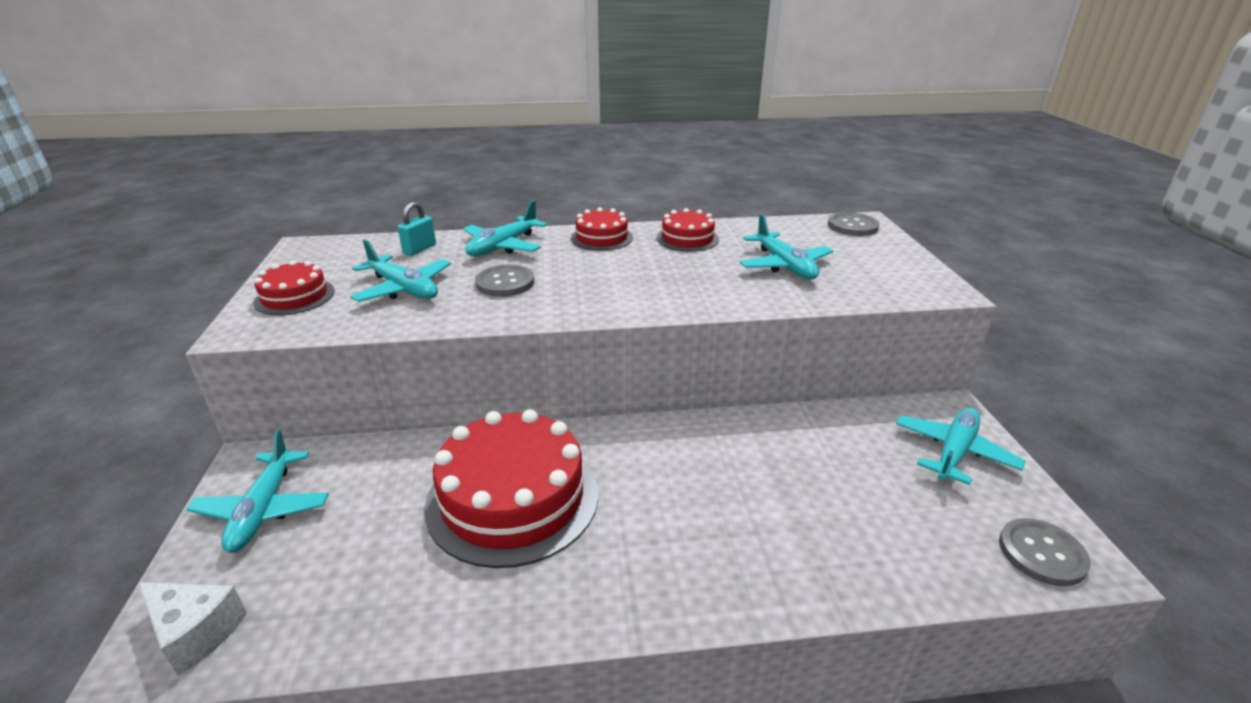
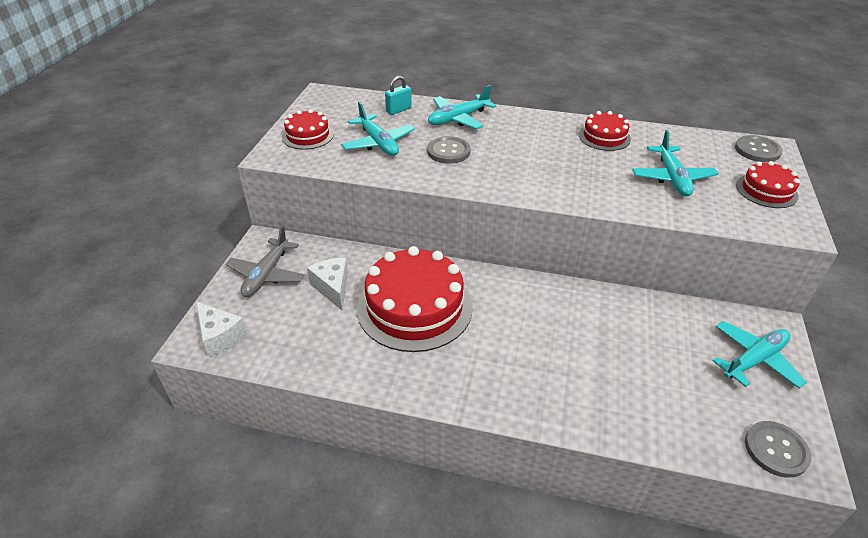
camera: 20 degrees right, 10 degrees up
(263, 510) = (266, 275): turquoise plane -> grey plane
(379, 503) = (332, 288): none -> white cheese
(601, 237) = (535, 124): red cake -> red cake (766, 190)

